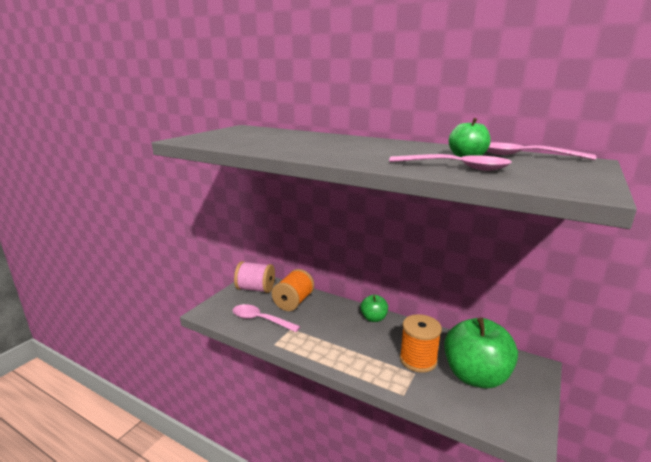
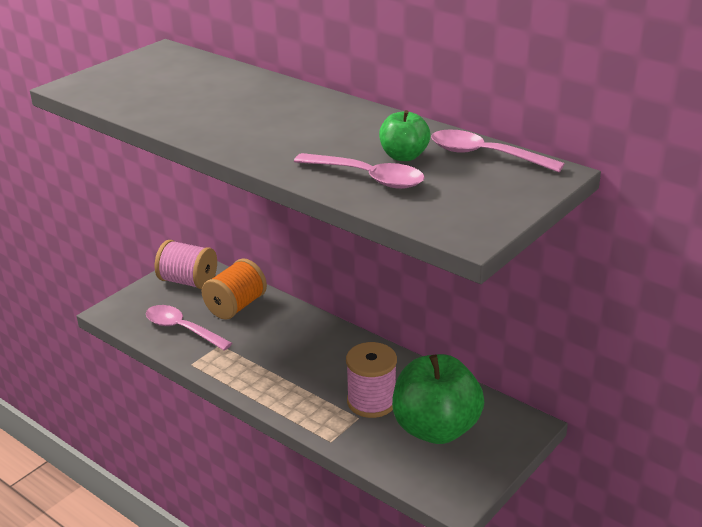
camera: 10 degrees right, 10 degrees up
(373, 318) = (339, 340): green apple -> none
(418, 360) = (371, 401): orange spool -> pink spool

